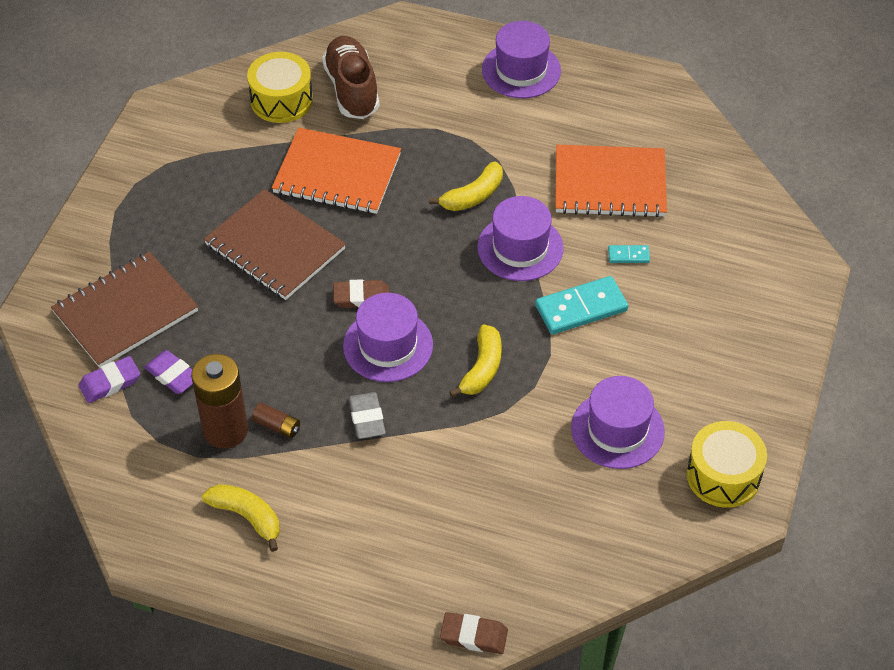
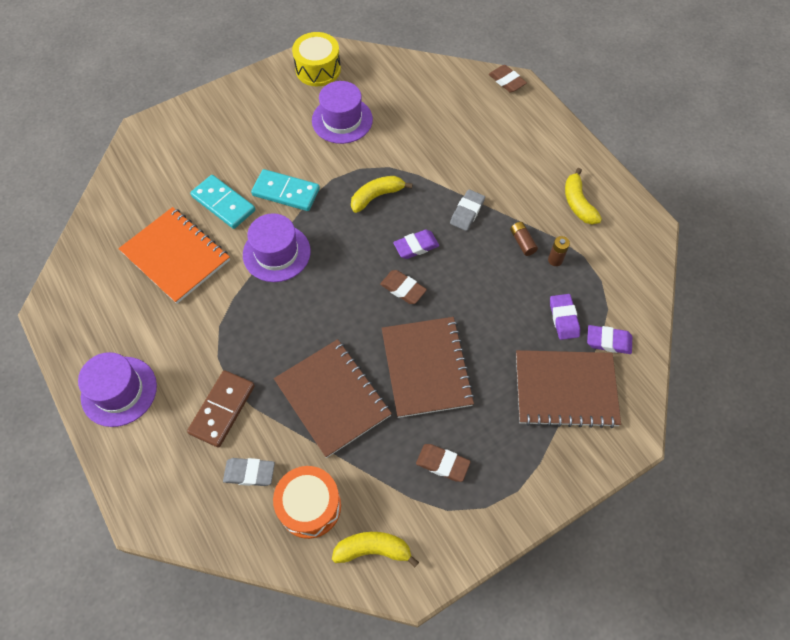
camera: 140 degrees left, 10 degrees up
(196, 189) = (442, 463): none -> brown eraser
(225, 430) = (555, 260): brown battery -> brown battery, size x0.45
(281, 100) = (310, 506): yellow drum -> orange drum
(337, 173) = (332, 398): orange notebook -> brown notebook
(352, 89) = (249, 473): brown shoe -> grey eraser
(388, 345) = (416, 246): purple hat -> purple eraser
(422, 110) = (222, 409): none -> brown domino
(473, 196) = (264, 310): yellow banana -> yellow banana (373, 549)
(628, 255) = (223, 203): turquoise domino -> turquoise domino, size x2.05

